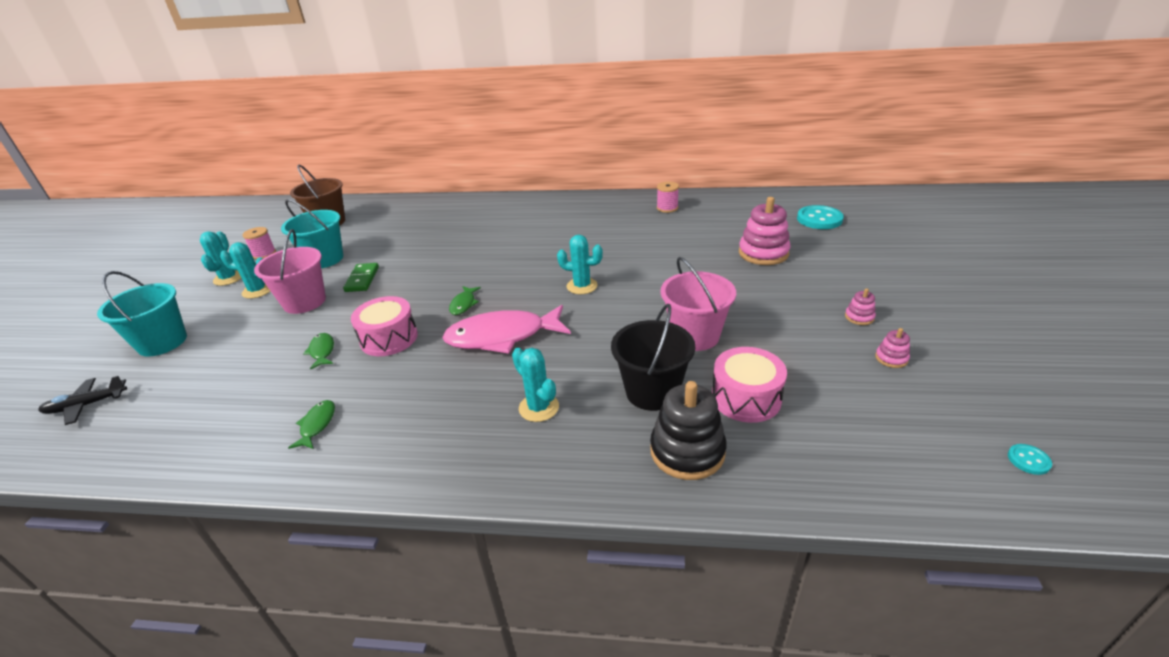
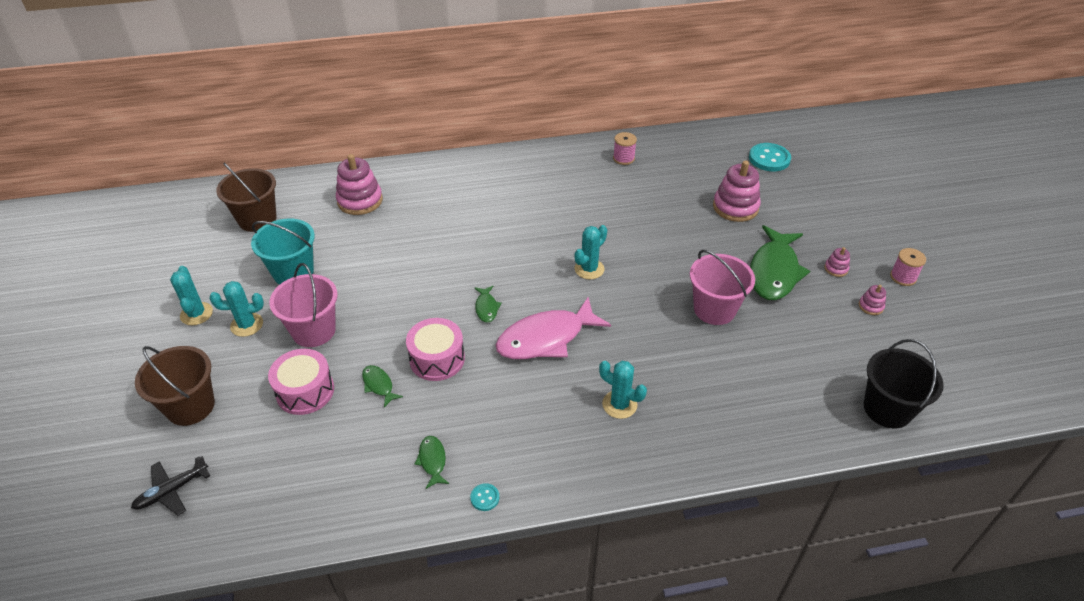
camera: 20 degrees left, 10 degrees up
(162, 342) = (190, 406): turquoise bucket -> brown bucket
(264, 254) = (213, 275): pink spool -> pink spool (903, 277)
(362, 279) = (357, 293): green domino -> none
(416, 218) = (360, 201): none -> pink stacking toy
(582, 286) = (589, 269): turquoise cactus -> turquoise cactus turned 45 degrees counterclockwise
(652, 392) = (704, 371): black bucket -> black bucket (887, 409)
(687, 451) = (754, 419): black stacking toy -> none
(746, 398) = (778, 363): pink drum -> pink drum (305, 391)
(782, 311) = (774, 271): none -> green fish
(1028, 460) = (979, 378): turquoise button -> turquoise button (485, 498)

